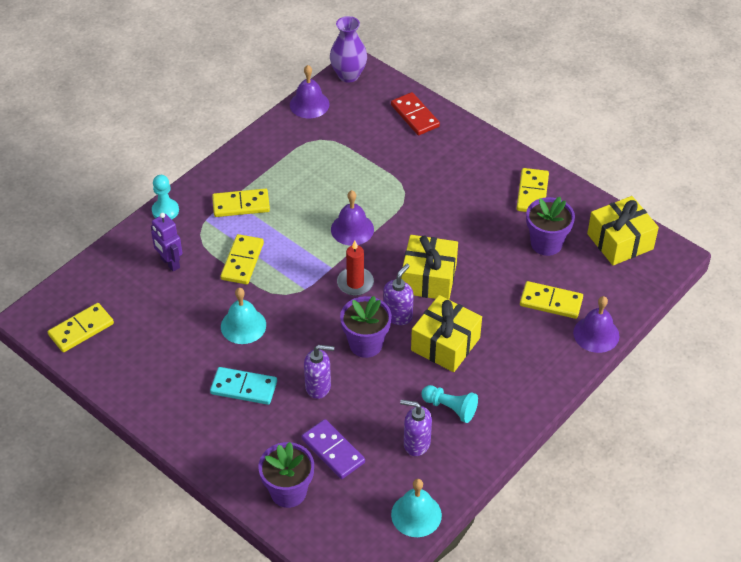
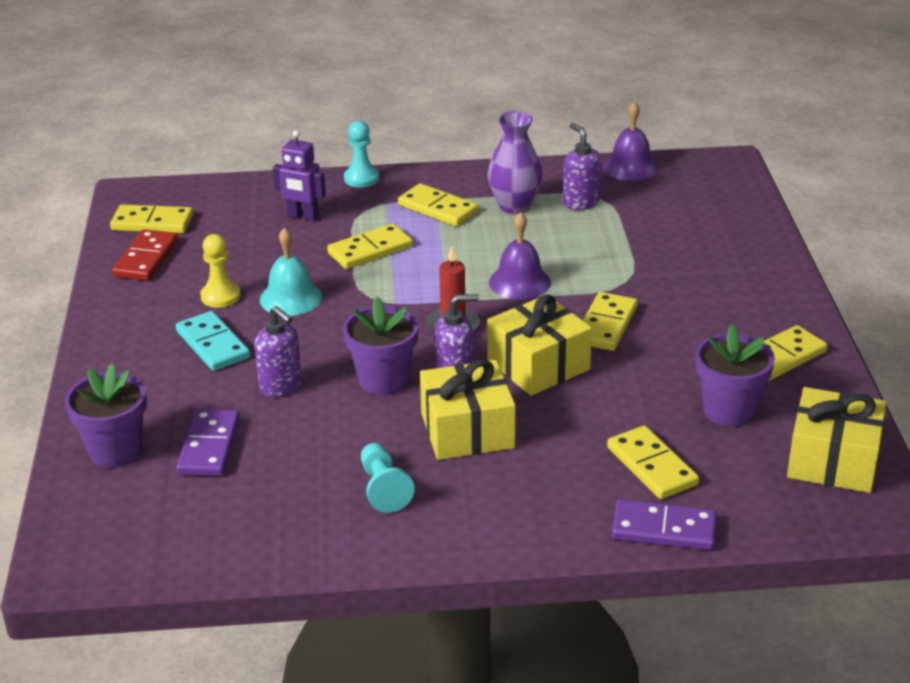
camera: 45 degrees right, 15 degrees down
(170, 263) = (303, 217): purple robot -> purple robot turned 75 degrees counterclockwise
(201, 353) = (220, 296): none -> yellow pawn
(348, 75) = (710, 163): purple vase -> purple vase (514, 206)
(415, 116) = (736, 227): red domino -> red domino (146, 259)
(416, 443) = (299, 495): purple soap dispenser -> purple soap dispenser (580, 202)
(416, 514) = (198, 556): turquoise bell -> none
(430, 228) = (606, 325): none -> yellow domino
(596, 334) = (664, 529): purple bell -> purple domino

